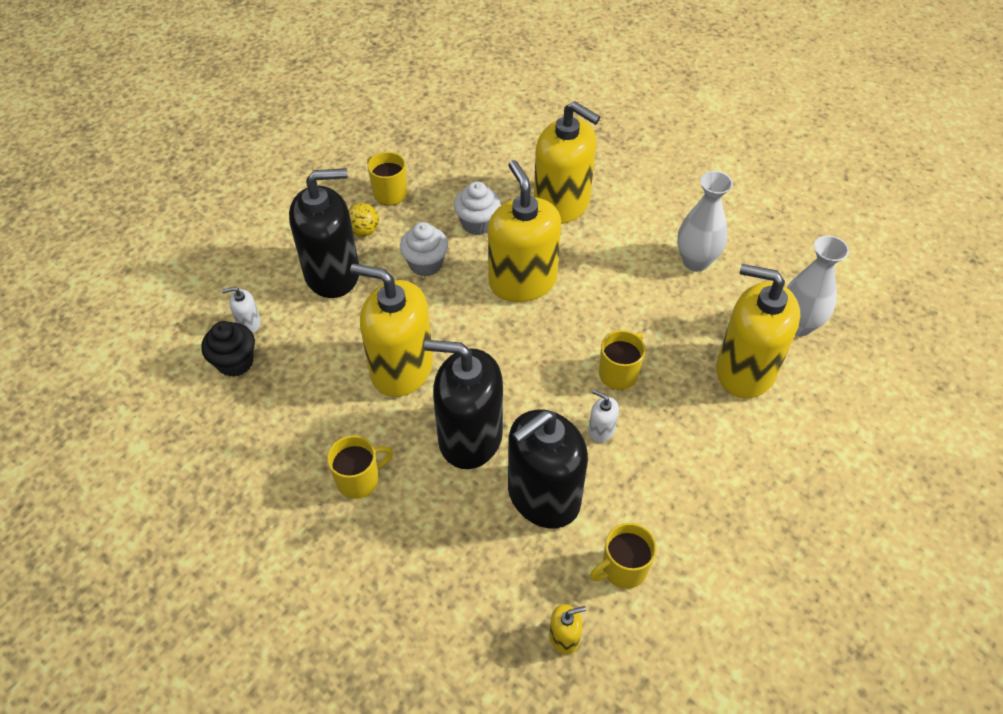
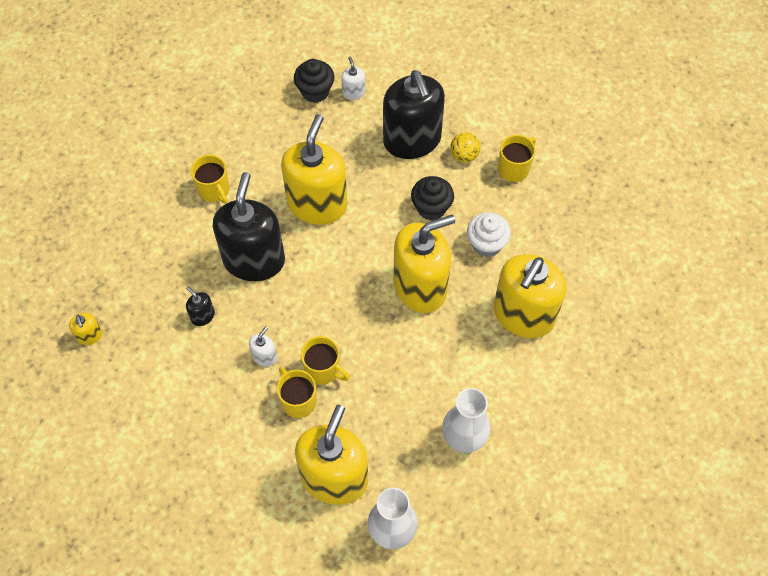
camera: 85 degrees right, 10 degrees up
(425, 264) = (431, 208): white cupcake -> black cupcake
(543, 496) = (202, 316): black soap dispenser -> black soap dispenser, size x0.40
(623, 569) = (141, 374): yellow mug -> yellow mug (298, 400)

